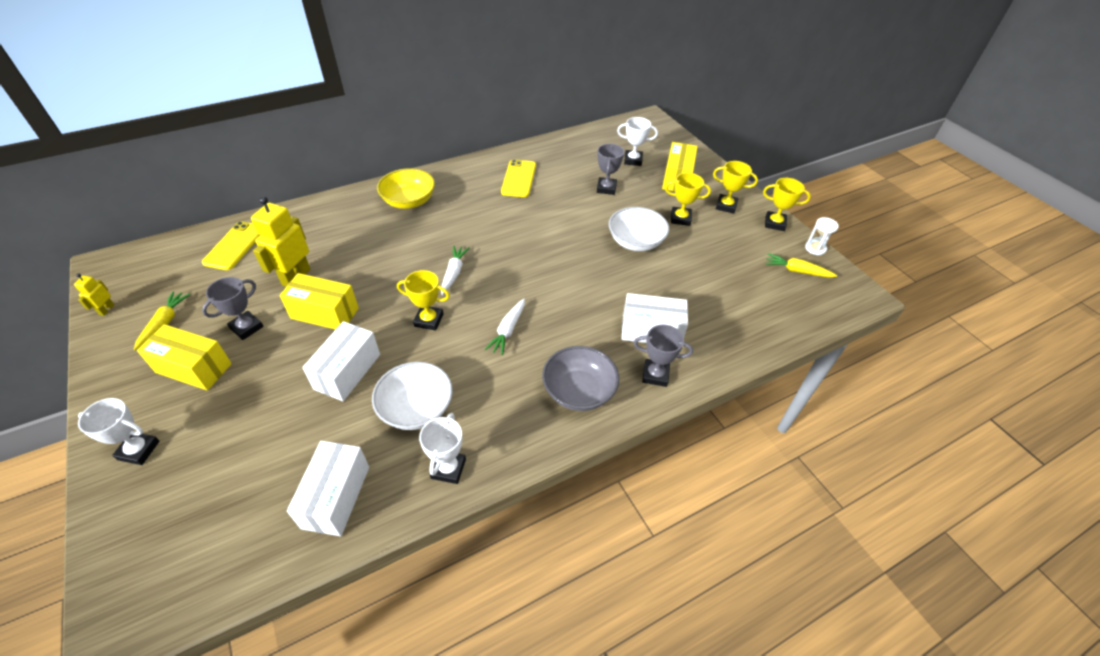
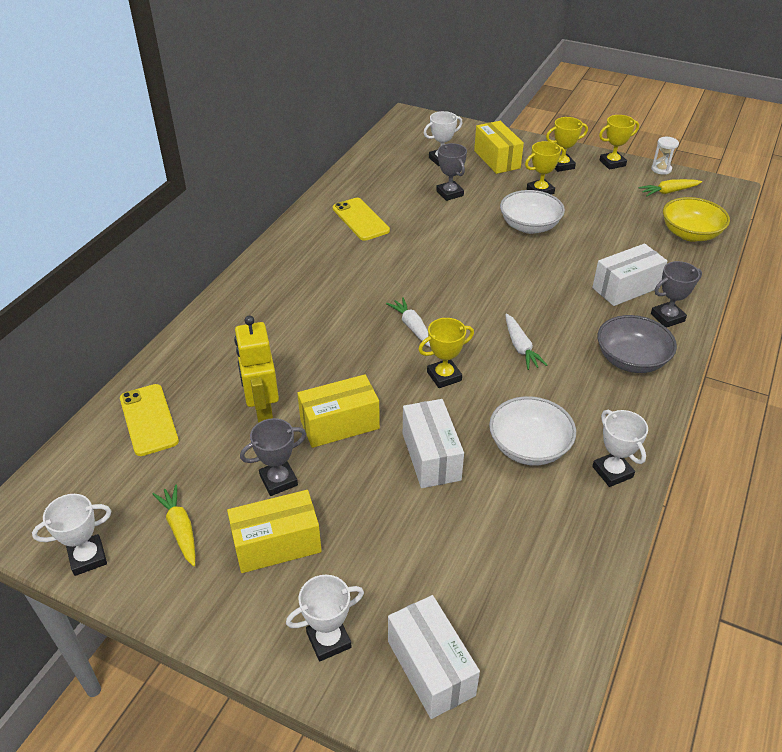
camera: 35 degrees left, 5 degrees down
(106, 309) = (88, 558): yellow robot -> white trophy
(246, 327) = (278, 480): grey trophy -> grey trophy turned 60 degrees clockwise
(336, 497) = (557, 549): white box -> white box (430, 668)
(409, 201) = (281, 288): yellow bowl -> yellow bowl (690, 234)

